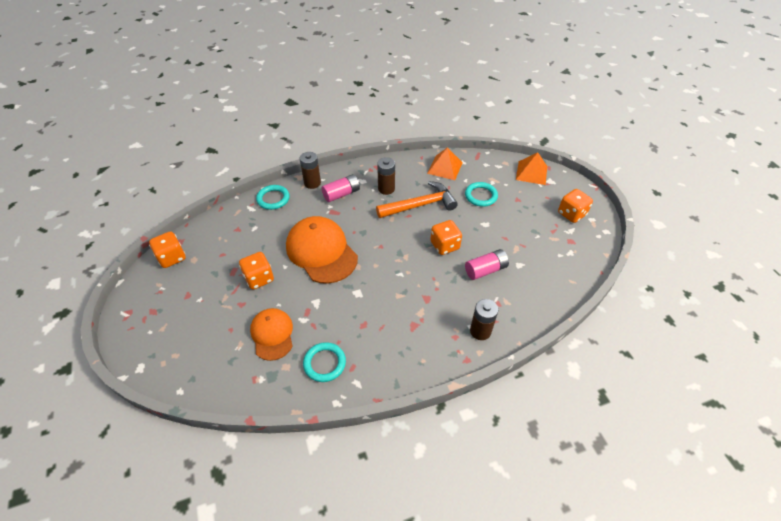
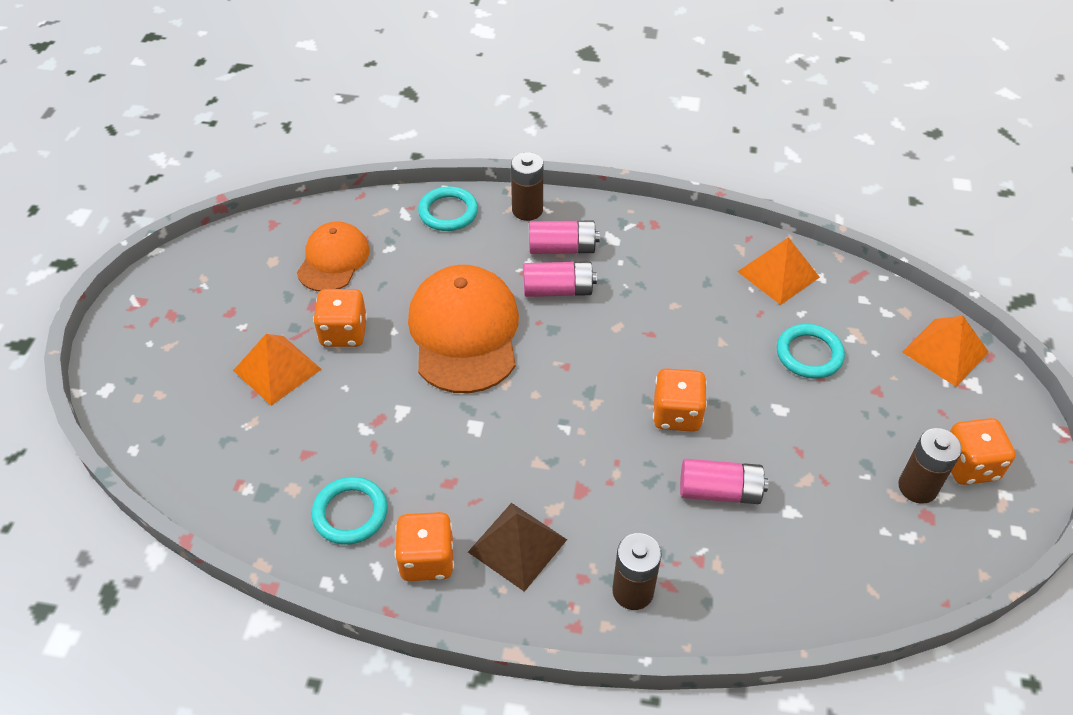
camera: 30 degrees right, 0 degrees up
(172, 257) = (245, 245): orange dice -> orange dice (427, 560)
(235, 312) = (277, 369): none -> orange pyramid
(272, 334) = (306, 430): orange cap -> orange cap (333, 260)
(353, 213) = (558, 290): none -> pink battery
(386, 189) = (644, 270): brown battery -> brown battery (917, 487)
(416, 337) = (517, 546): none -> brown pyramid
(420, 205) = (684, 324): orange hammer -> none

